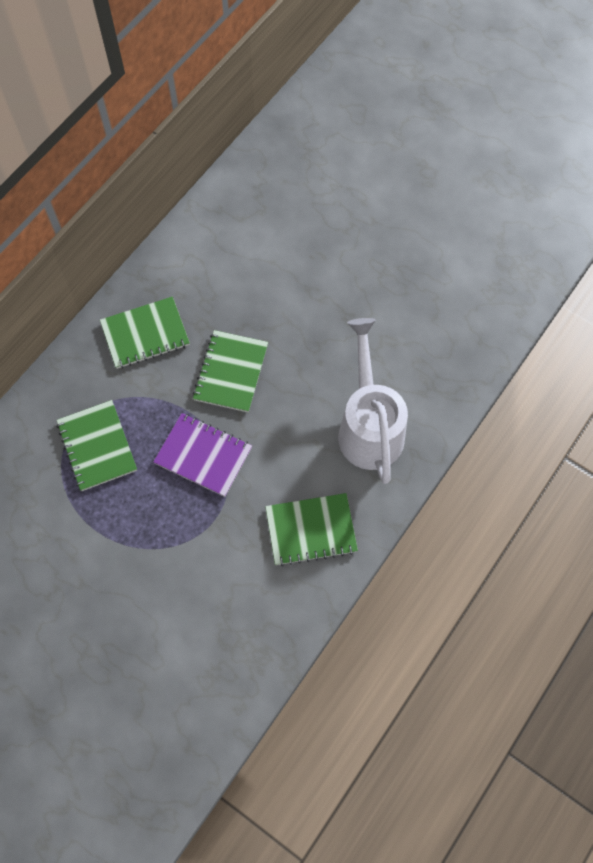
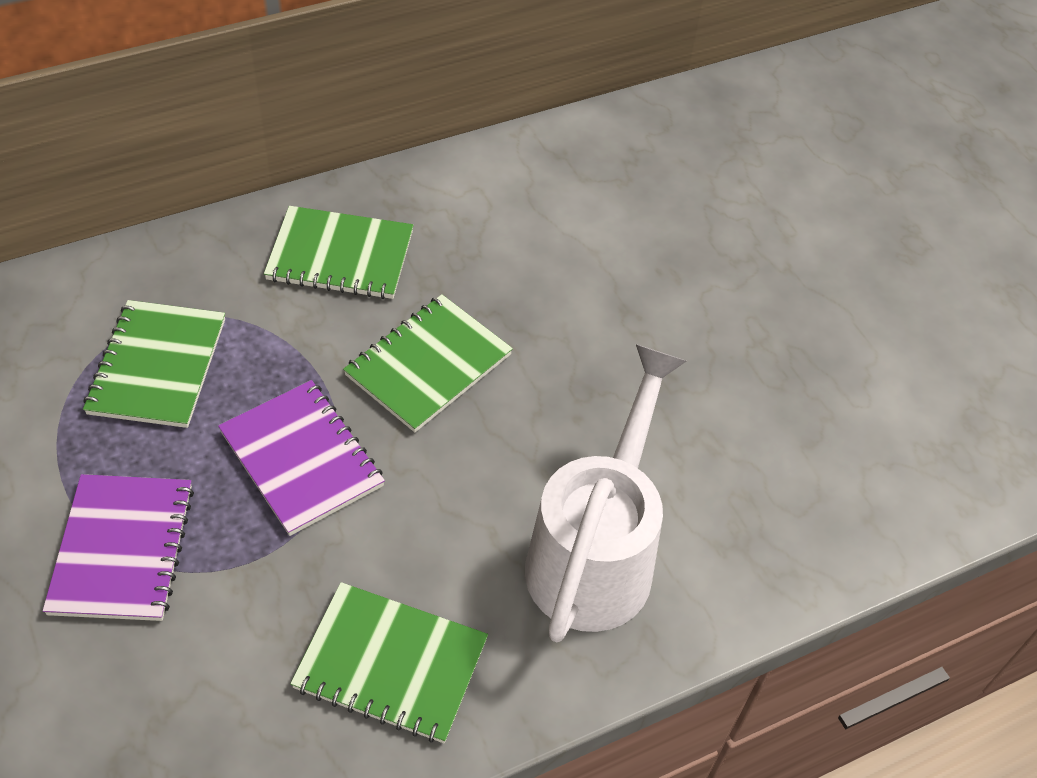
camera: 25 degrees right, 15 degrees down
(151, 547) = (122, 549): none -> purple notebook

